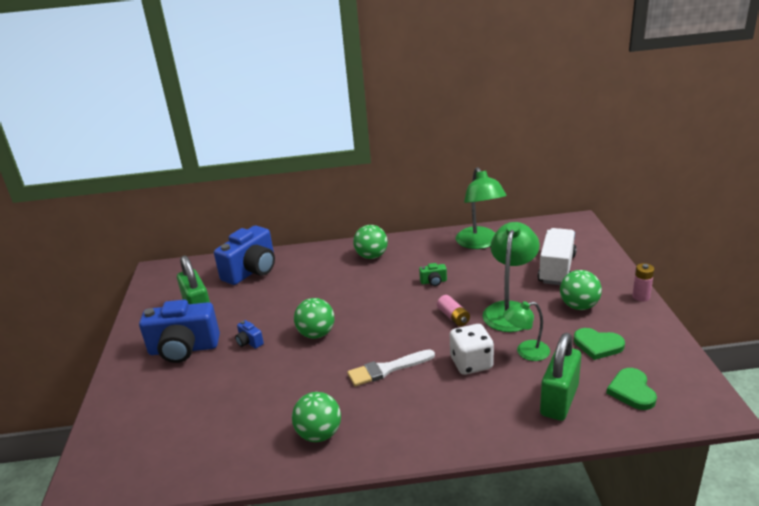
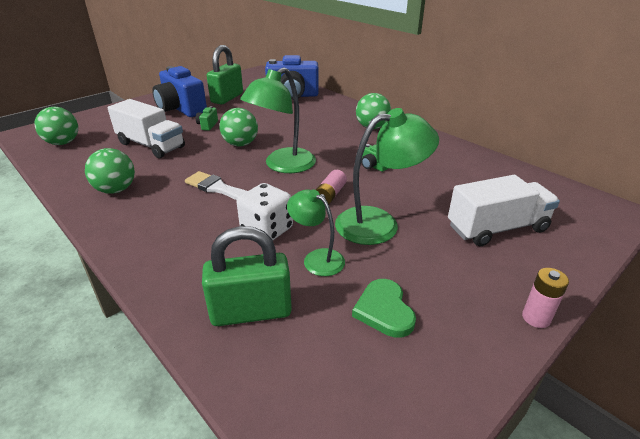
camera: 50 degrees right, 5 degrees up
(248, 391) = (151, 145): none -> white truck
(249, 342) = (207, 125): blue camera -> green camera
(480, 243) = (470, 167): green lamp -> green lamp (283, 165)
(579, 306) = (446, 269): green ball -> green ball (63, 143)
(632, 391) = (317, 374): green heart -> none

